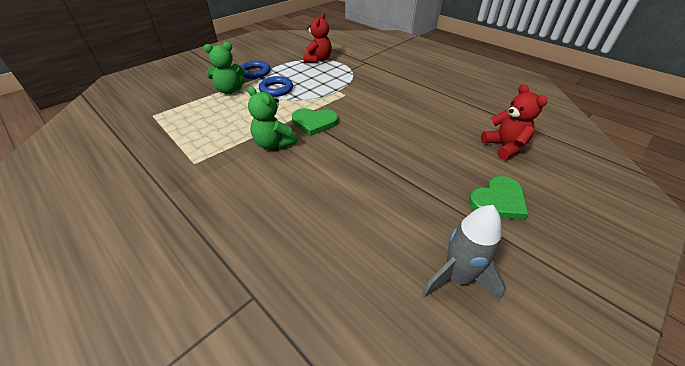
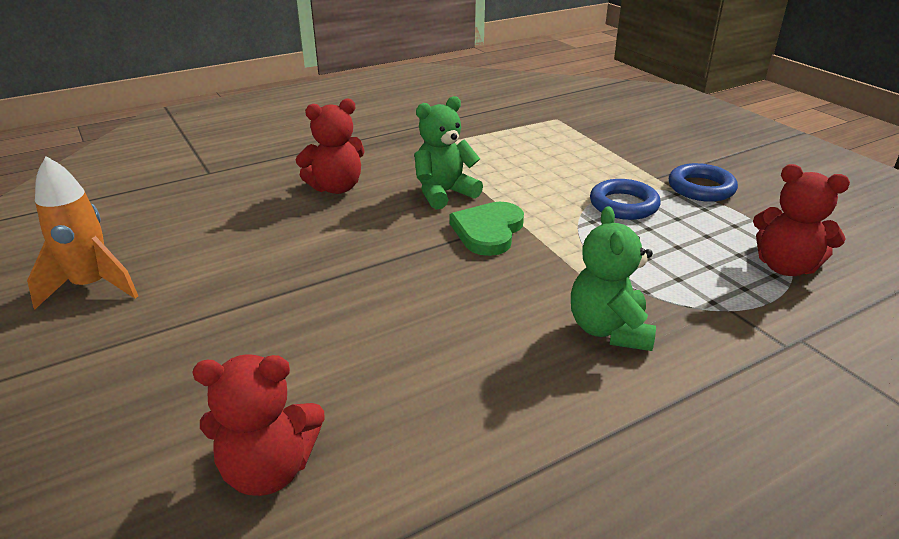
camera: 105 degrees right, 10 degrees down
(230, 90) = (624, 165): green teddy bear -> green teddy bear (609, 330)
(274, 193) = (336, 188): none -> red teddy bear
(457, 278) = (92, 286): grey rocket -> orange rocket
(498, 201) = (149, 378): green heart -> none

